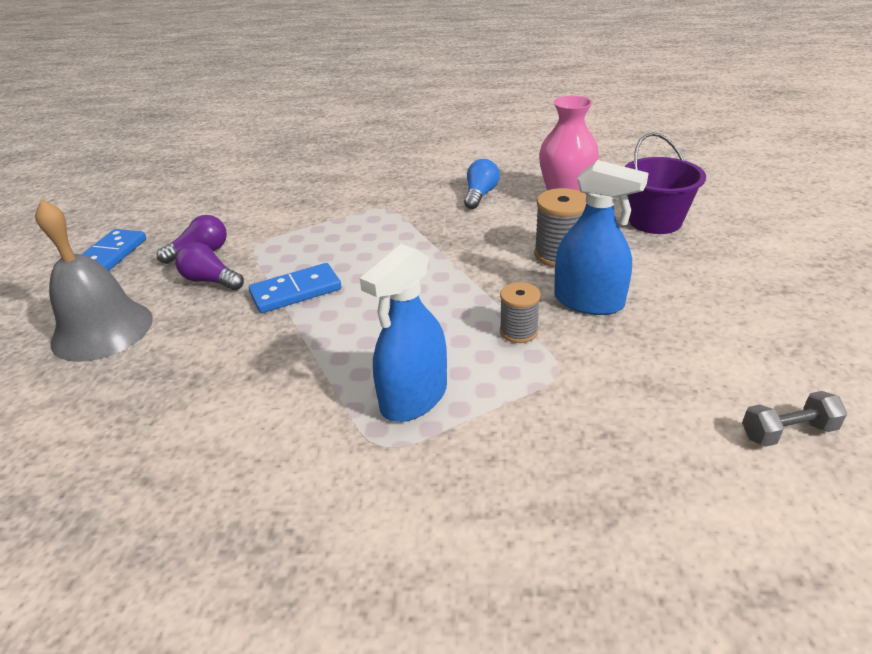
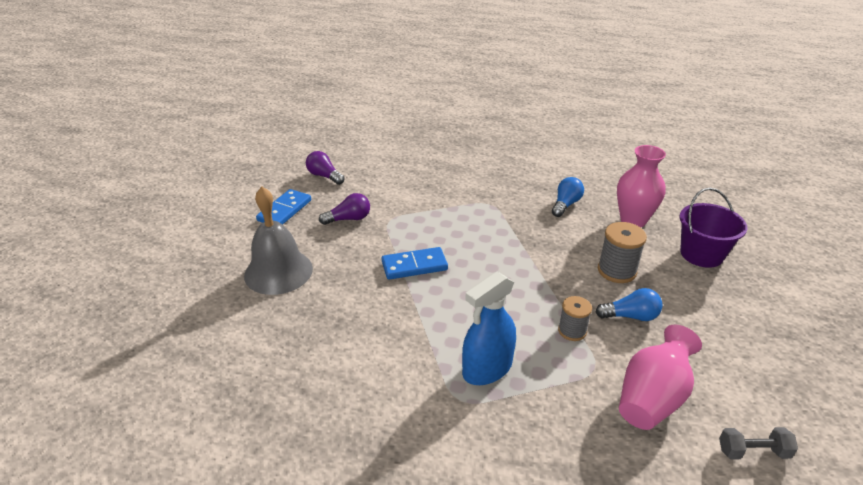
camera: 10 degrees right, 0 degrees up
(210, 281) = (354, 245): purple light bulb -> purple light bulb (324, 176)
(588, 301) = (630, 316): blue spray bottle -> blue light bulb
(641, 391) = (652, 397): none -> pink vase

